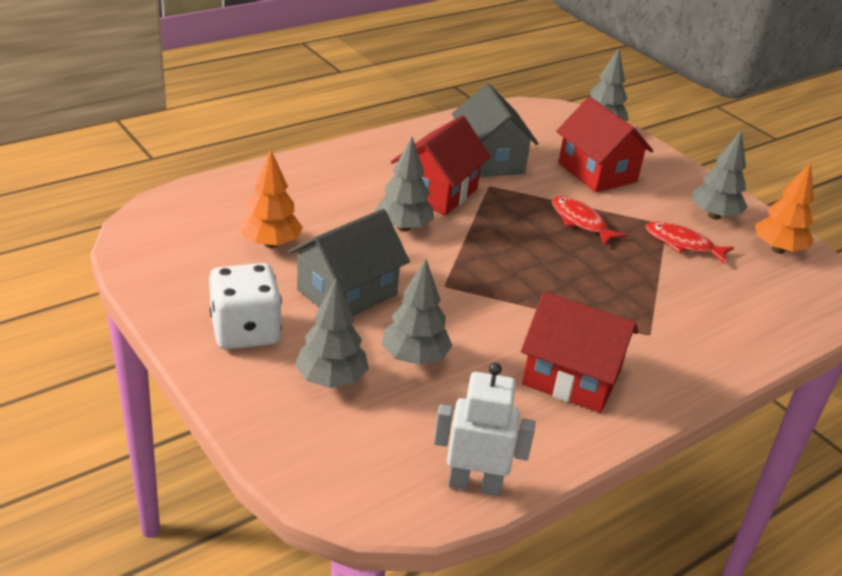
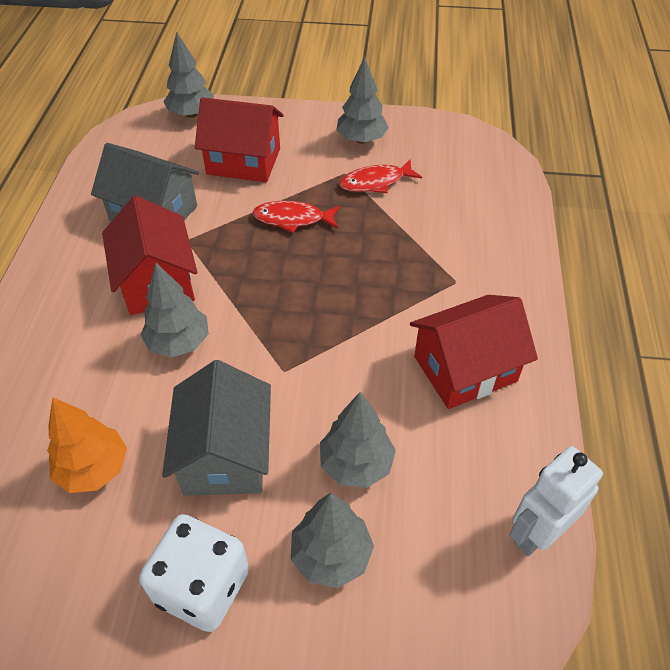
camera: 45 degrees left, 15 degrees up
(778, 249) = (429, 138): orange tree -> none

